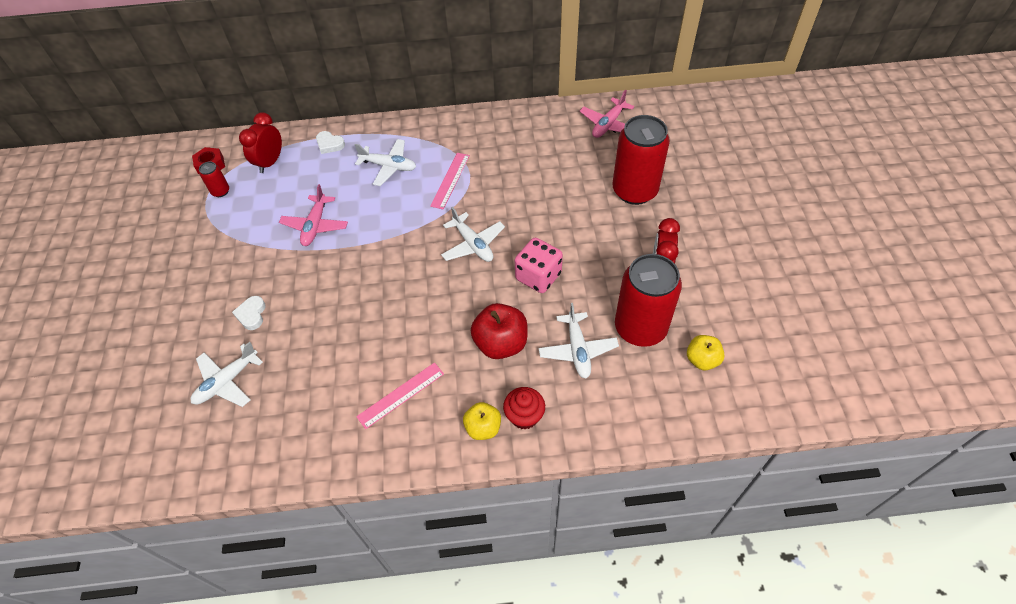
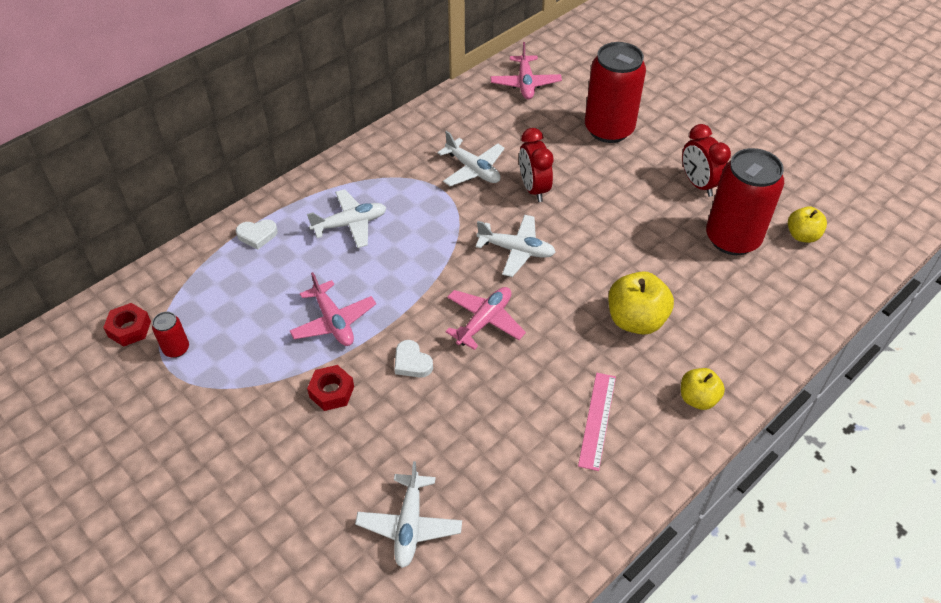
camera: 40 degrees left, 5 degrees down
(251, 314) = (361, 446): white heart -> white heart (412, 362)
(270, 162) = (205, 288): red clock -> red clock (533, 189)
(270, 270) = (332, 392): none -> red nut
(401, 281) = (484, 321): none -> pink plane
(450, 180) = (429, 205): pink ruler -> none
(501, 343) = (636, 320): red apple -> yellow apple
(524, 416) = (720, 366): red cupcake -> none
(538, 276) = (605, 245): pink dice -> none
(577, 350) = (703, 286): white plane -> white plane (473, 169)

